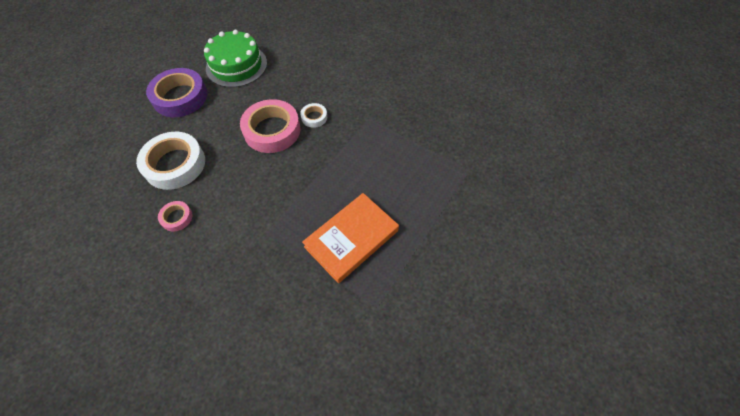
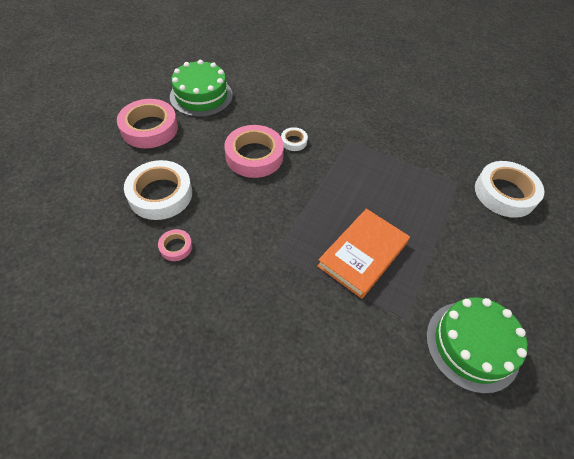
camera: 10 degrees left, 5 degrees down
(180, 97) = (149, 128): purple tape -> pink tape
(435, 340) = (472, 345): none -> green cake
(515, 185) = (504, 193): none -> white tape

